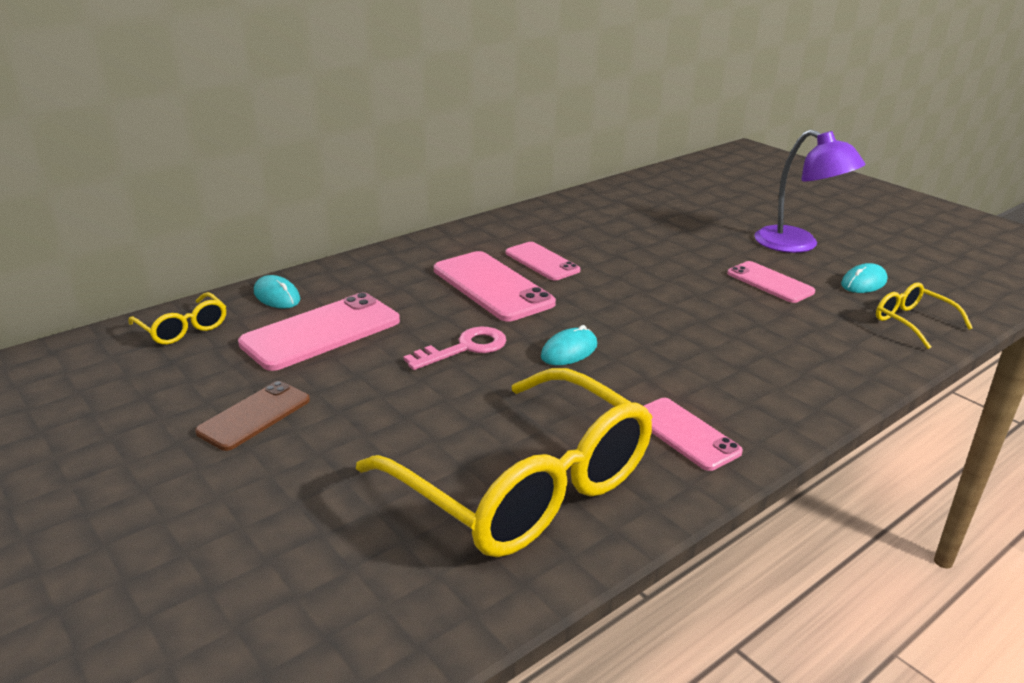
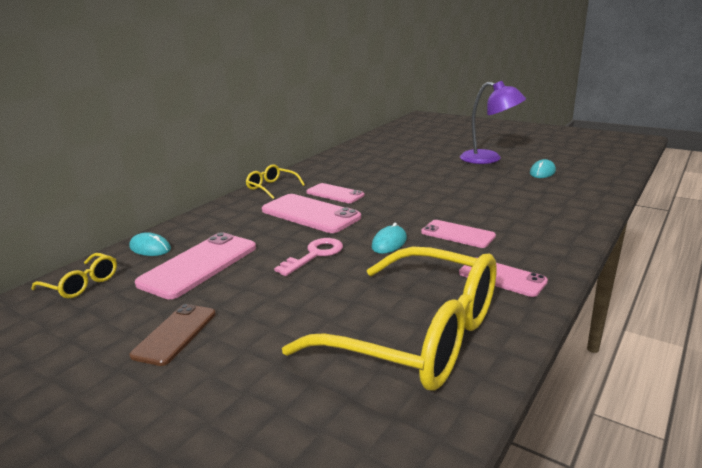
camera: 15 degrees left, 5 degrees down
(770, 282) = (488, 181): pink phone -> pink phone (457, 234)
(912, 322) = (586, 187): yellow glasses -> yellow glasses (271, 187)

